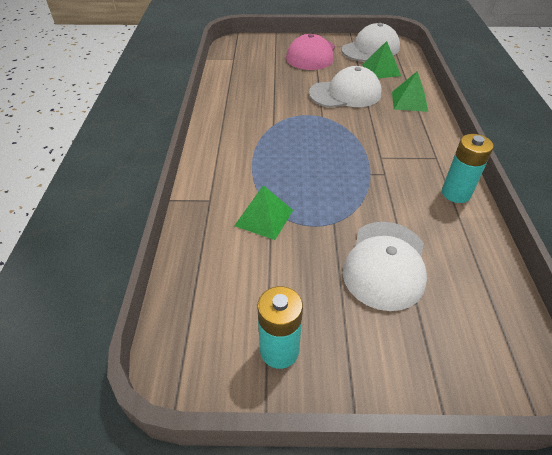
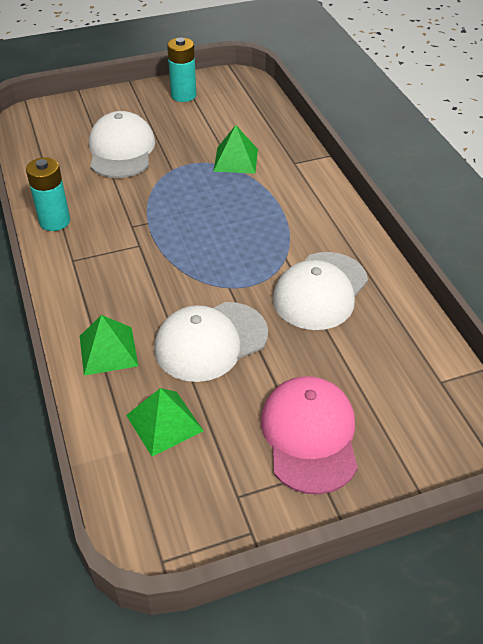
camera: 160 degrees right, 0 degrees up
(370, 49) = (198, 495): white cap -> white cap (320, 291)

